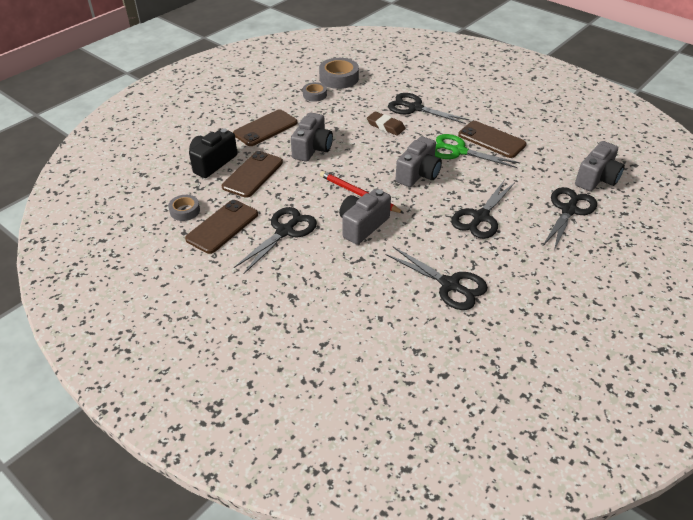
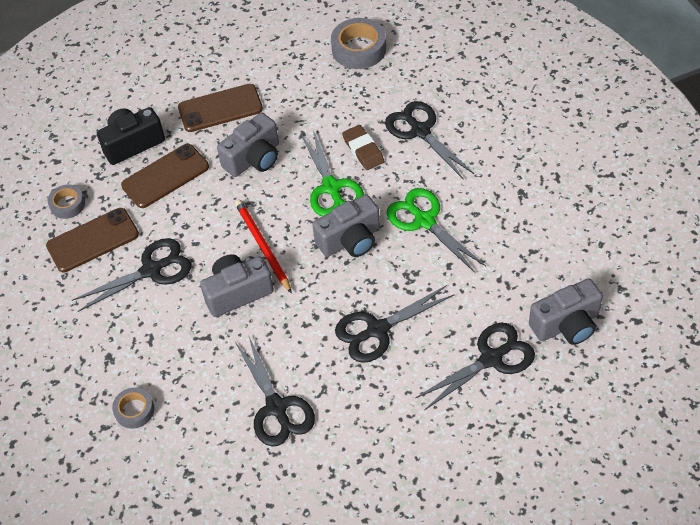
camera: 30 degrees right, 10 degrees up
(314, 95) = (311, 70): grey tape -> grey tape (134, 410)
(381, 150) = (331, 188): none -> green scissors
(491, 140) = (479, 216): brown phone -> none

